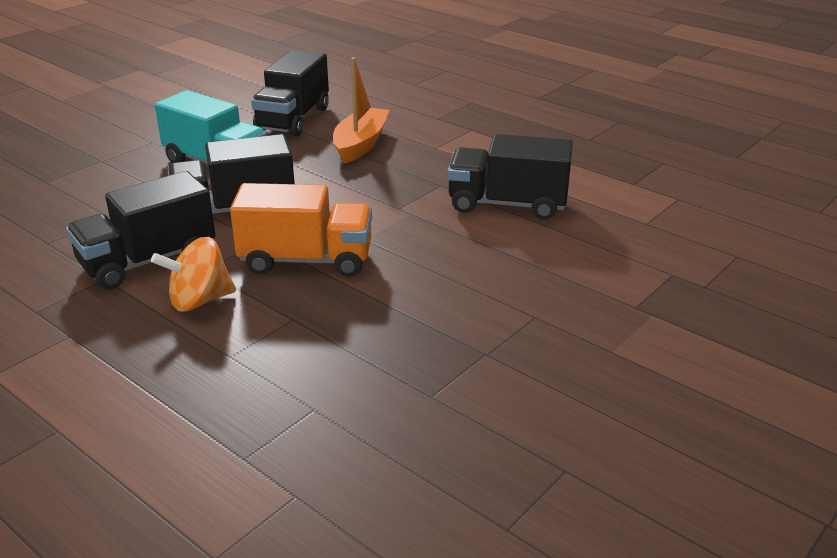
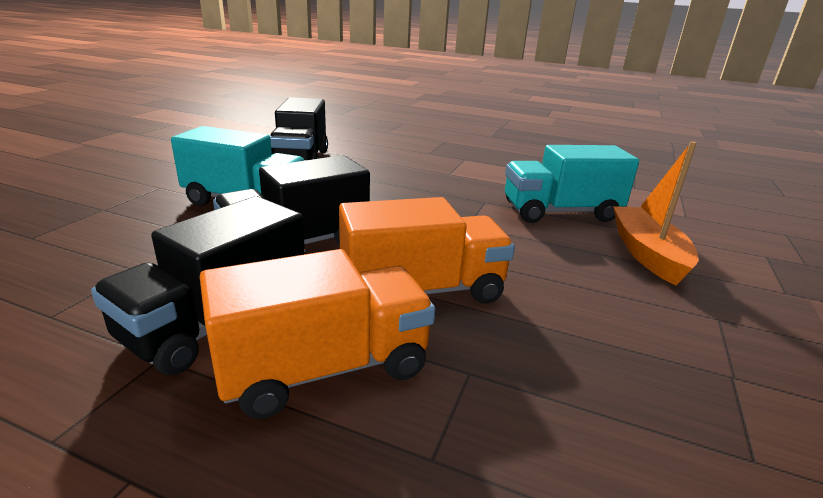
camera: 20 degrees left, 5 degrees down
(199, 300) = (324, 368): orange spinning top -> orange truck
(360, 144) = (381, 175): orange boat -> orange boat (647, 254)
(507, 204) = (560, 212): black truck -> turquoise truck

